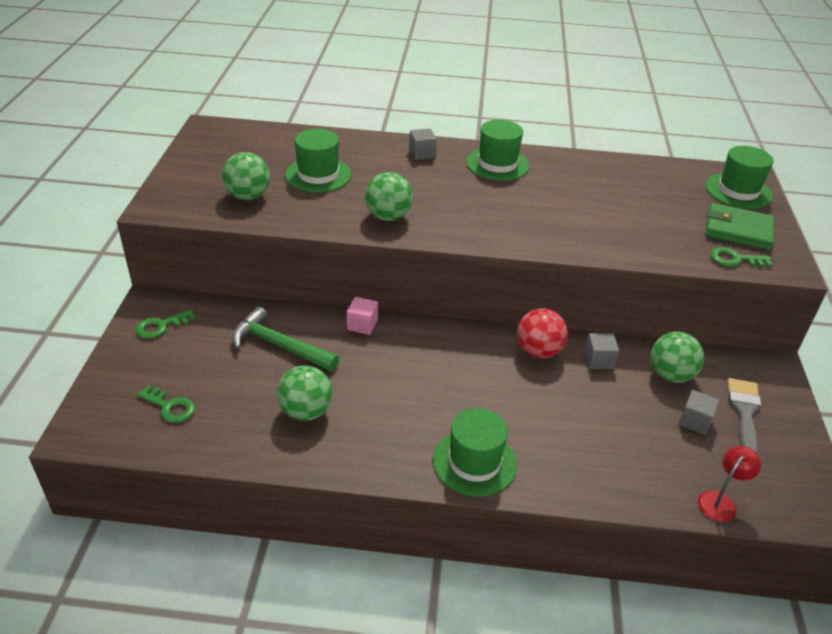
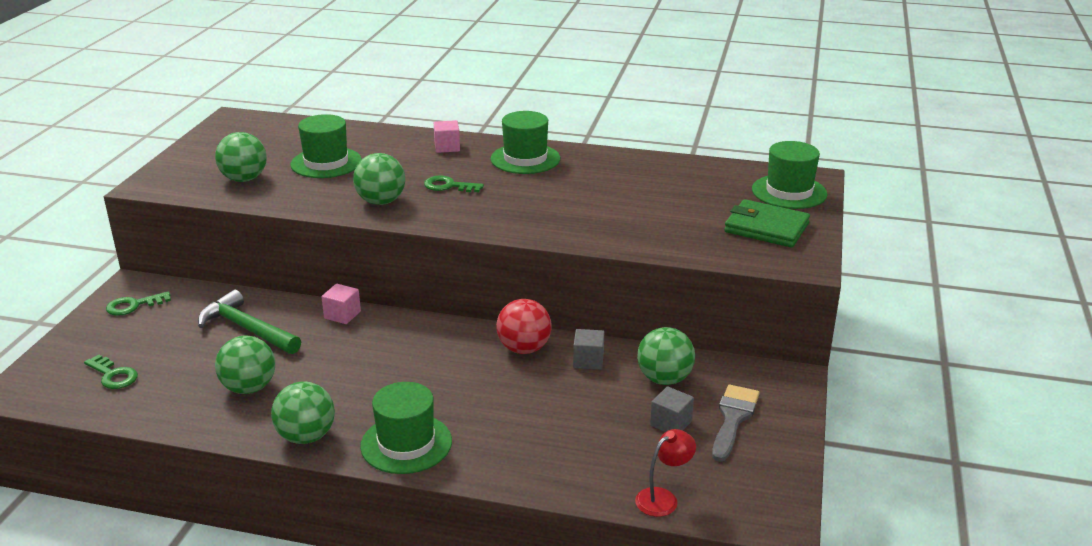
camera: 10 degrees right, 10 degrees down
(380, 462) = (306, 436): none -> green ball
(422, 154) = (447, 147): grey cube -> pink cube
(735, 259) = (746, 254): green key -> green key (448, 186)

